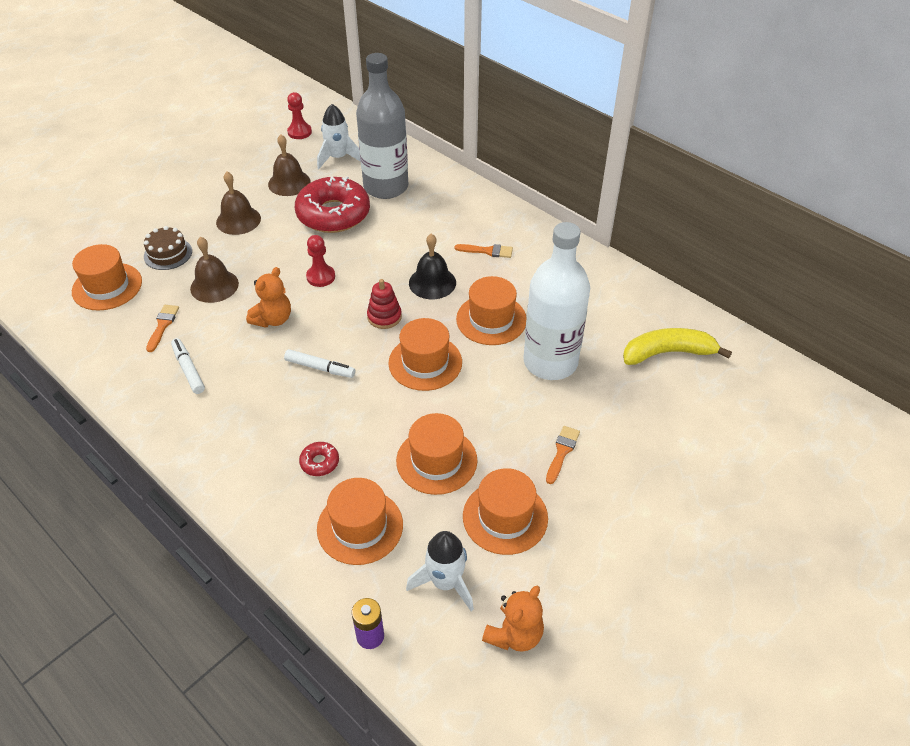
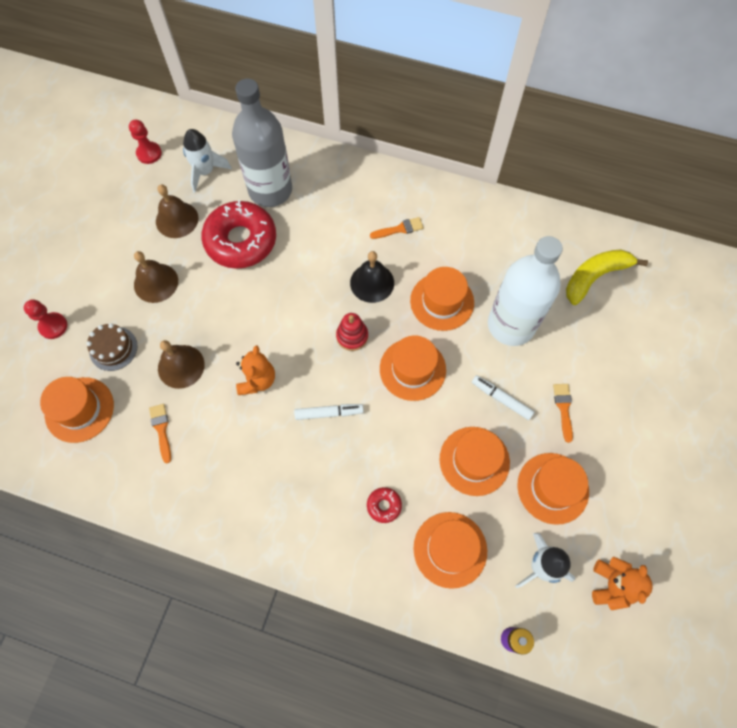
camera: 25 degrees left, 20 degrees up
(188, 369) = (216, 465): white marker -> white marker (501, 399)
(321, 277) = (271, 316): red pawn -> red pawn (53, 326)

